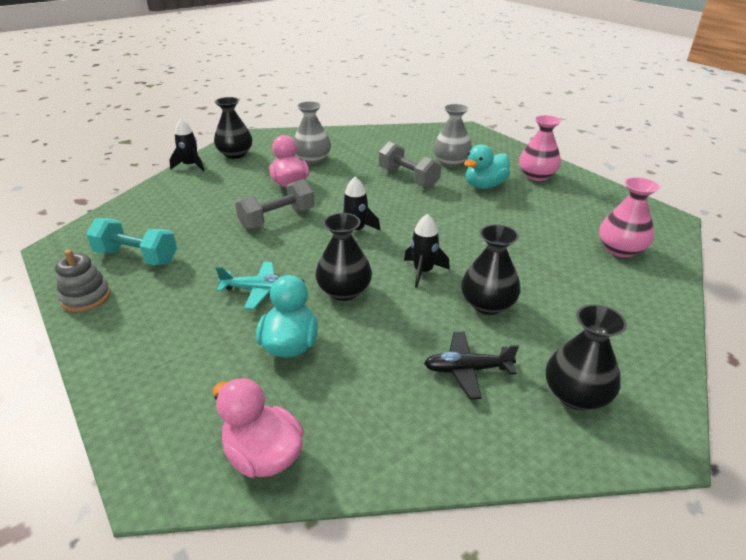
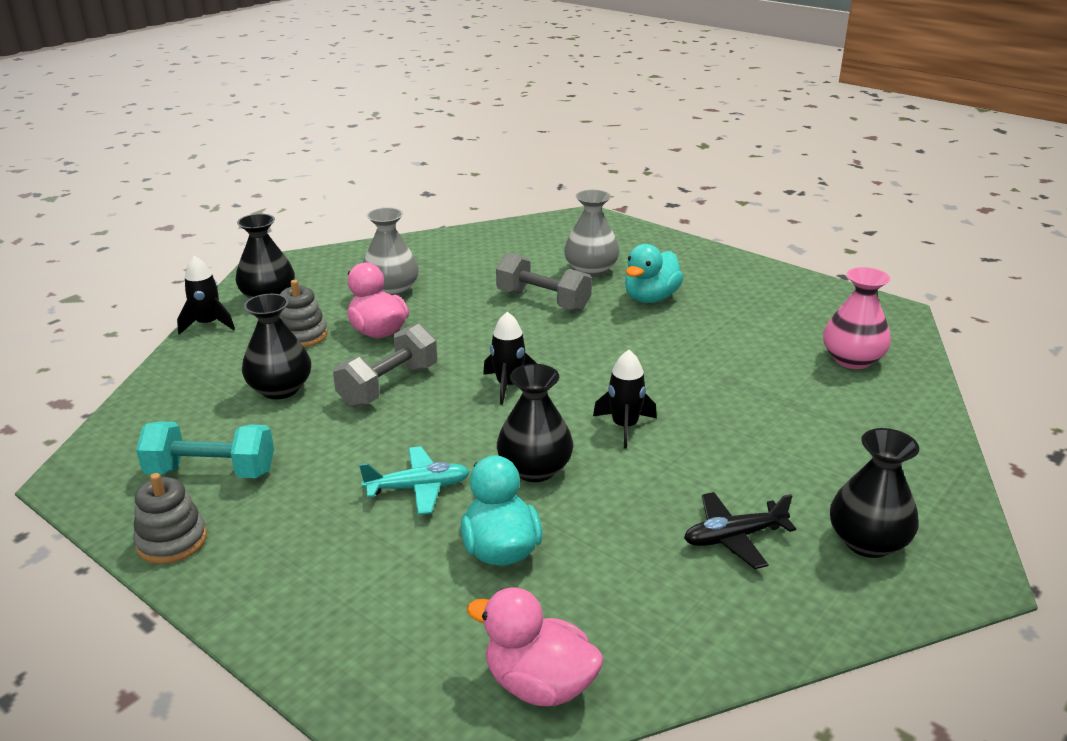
camera: 15 degrees left, 5 degrees down
(242, 180) = (302, 335): none -> grey stacking toy
(487, 304) = (723, 454): black vase -> black vase (280, 389)
(536, 176) = (712, 275): pink vase -> none

